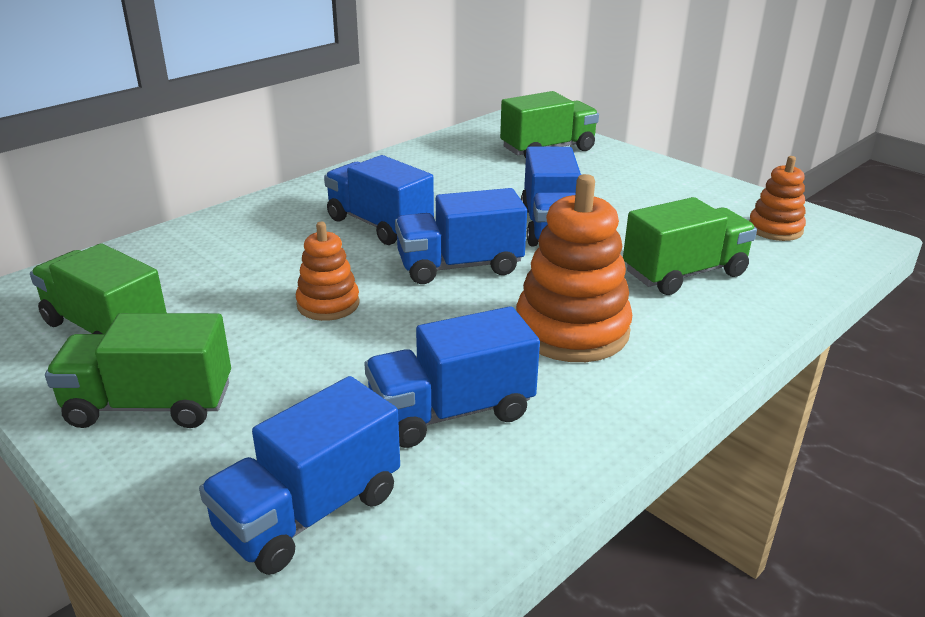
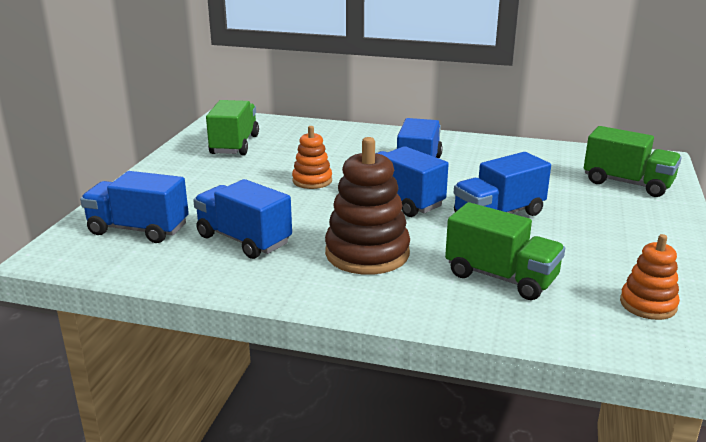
camera: 60 degrees right, 5 degrees down
(150, 405) = (186, 173): green truck -> none
(572, 330) = (367, 253): orange stacking toy -> brown stacking toy

